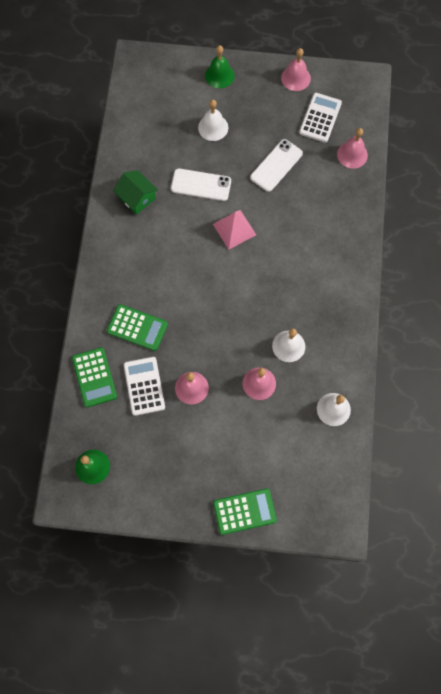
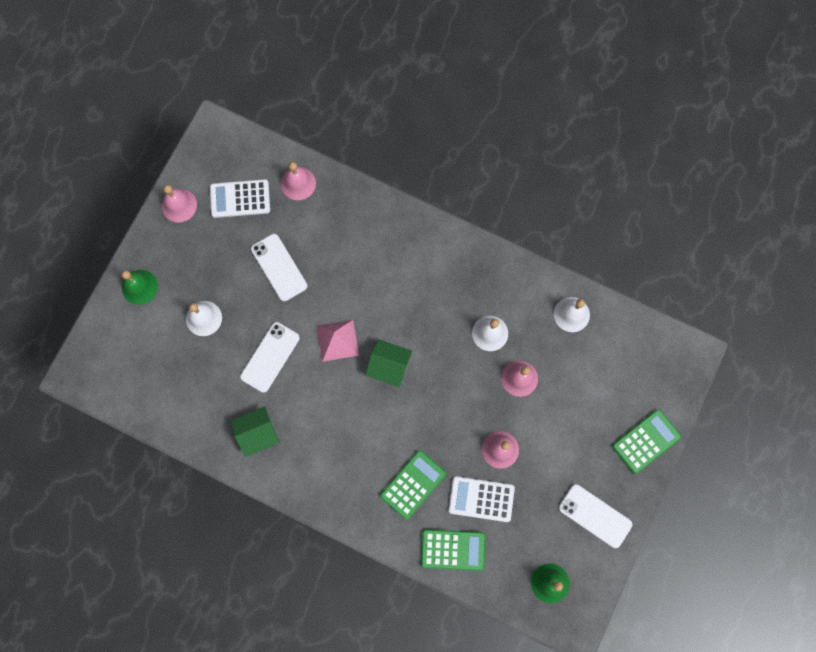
camera: 70 degrees left, 5 degrees up
(163, 487) = (595, 515): none -> white phone
(228, 275) = (389, 366): none -> green house
(244, 511) = (646, 441): green calculator -> green calculator turned 45 degrees clockwise
(320, 118) = (240, 199): white calculator -> white calculator turned 45 degrees counterclockwise

